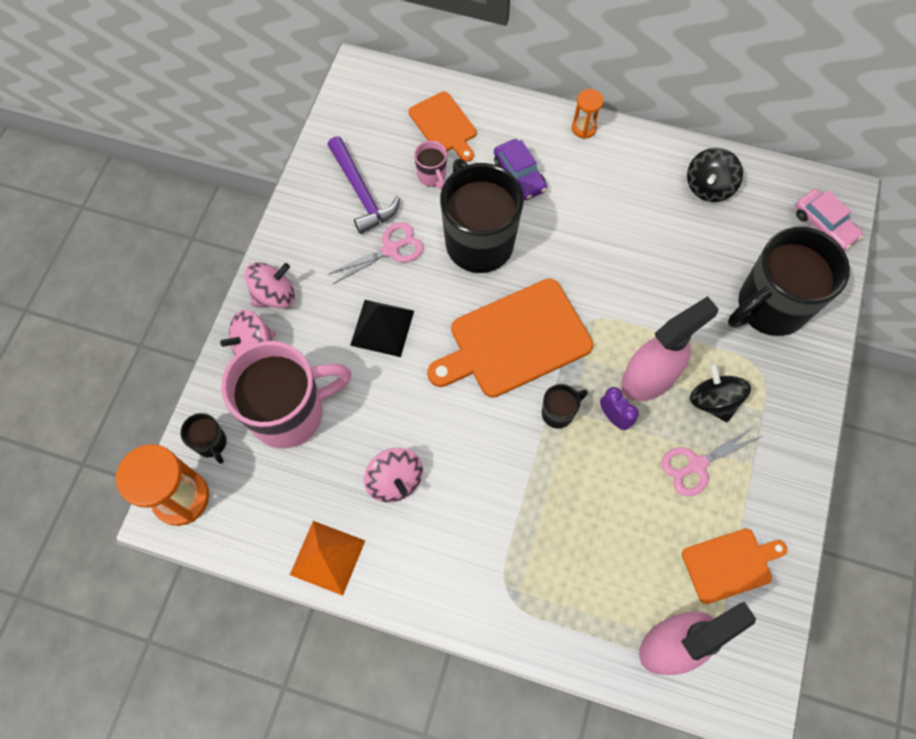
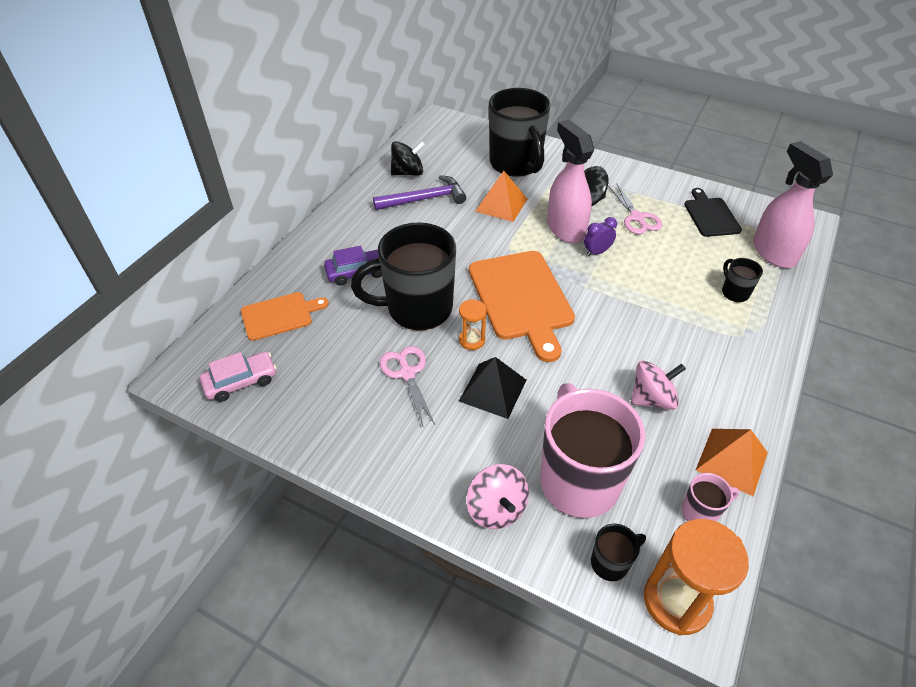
camera: 80 degrees left, 20 degrees down
(274, 295) = (435, 482): pink spinning top -> none
(361, 192) = (332, 390): purple hammer -> purple hammer (425, 199)
(432, 176) = (334, 332): pink mug -> pink mug (700, 512)
(558, 413) = (591, 282): black mug -> black mug (734, 292)
(584, 128) = (325, 227): orange hourglass -> orange hourglass (472, 340)
(675, 300) = (501, 205): none -> orange pyramid
(708, 187) = (408, 173): black spinning top -> black spinning top turned 60 degrees counterclockwise
(730, 564) = (710, 215): orange cutting board -> black cutting board
(824, 225) = (457, 130): pink car -> pink car (241, 381)

